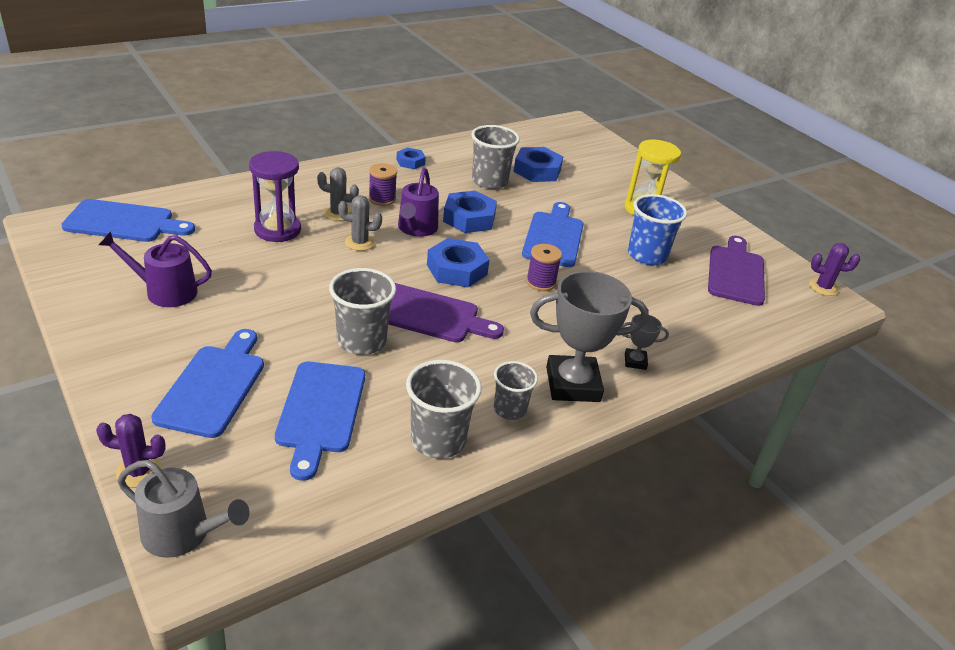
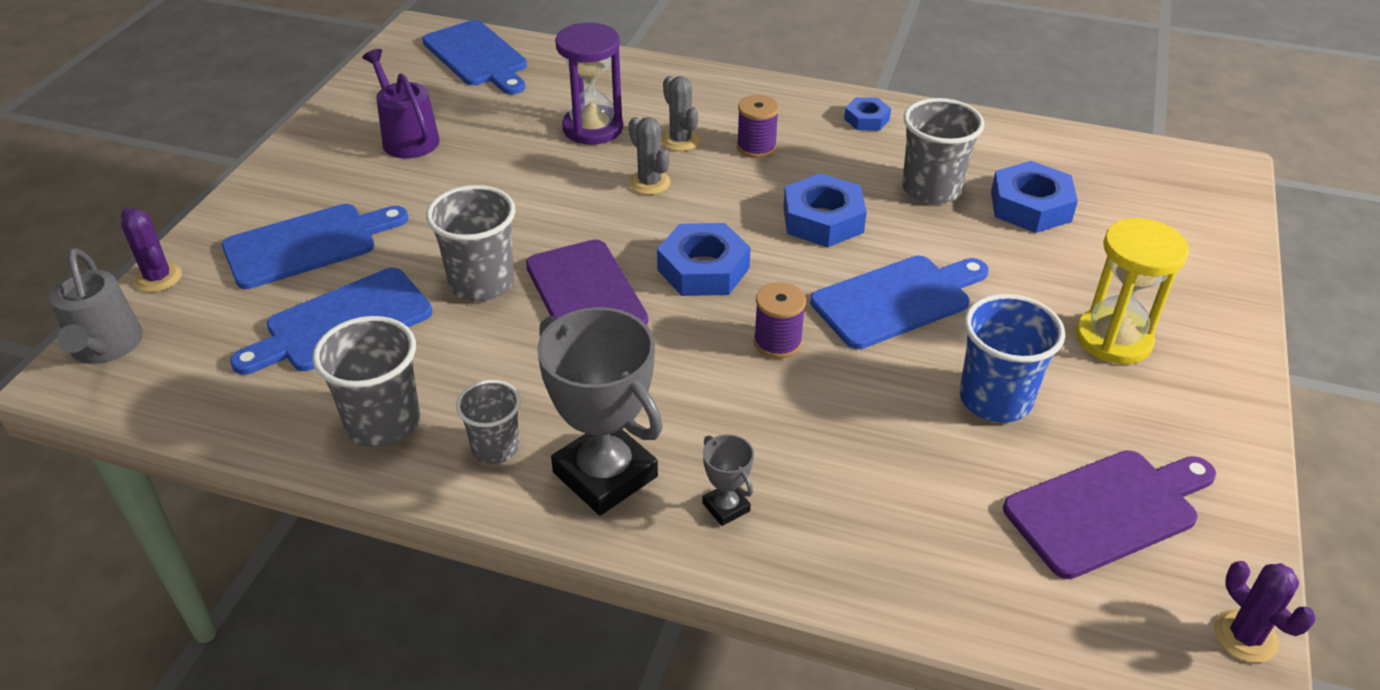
camera: 55 degrees right, 5 degrees up
(416, 228) = (738, 199): purple watering can -> none

